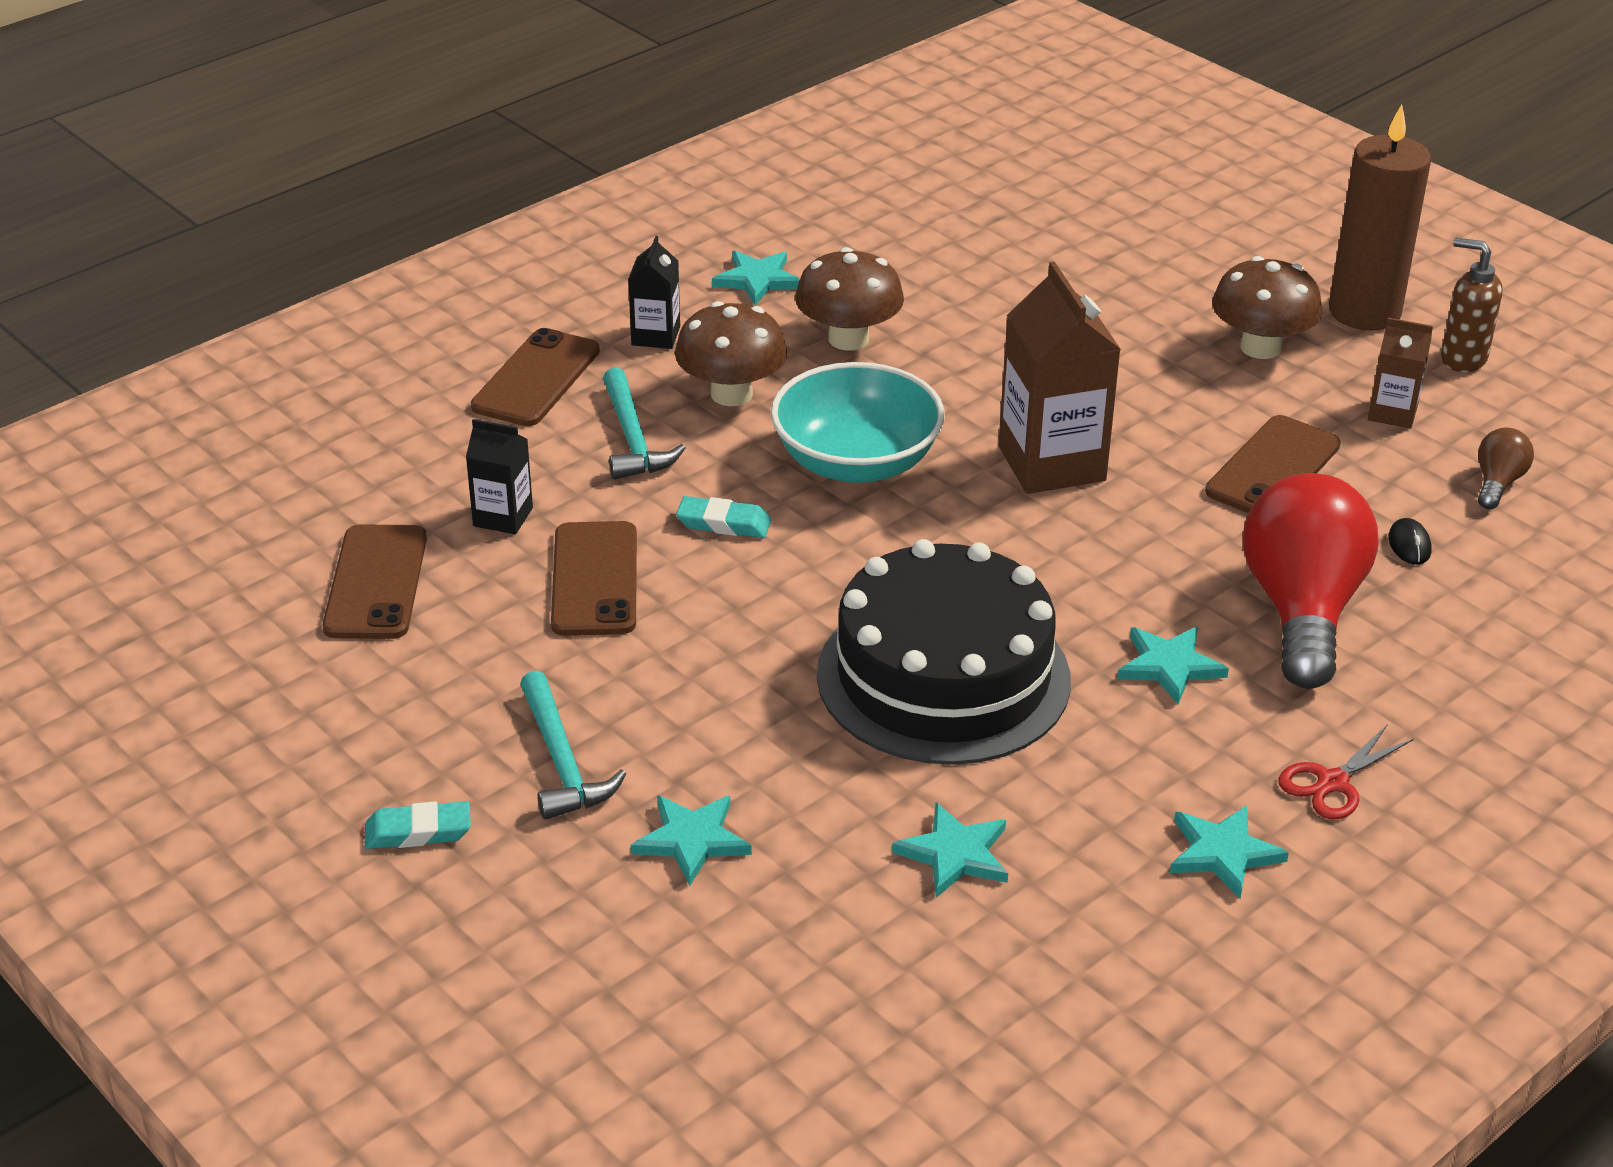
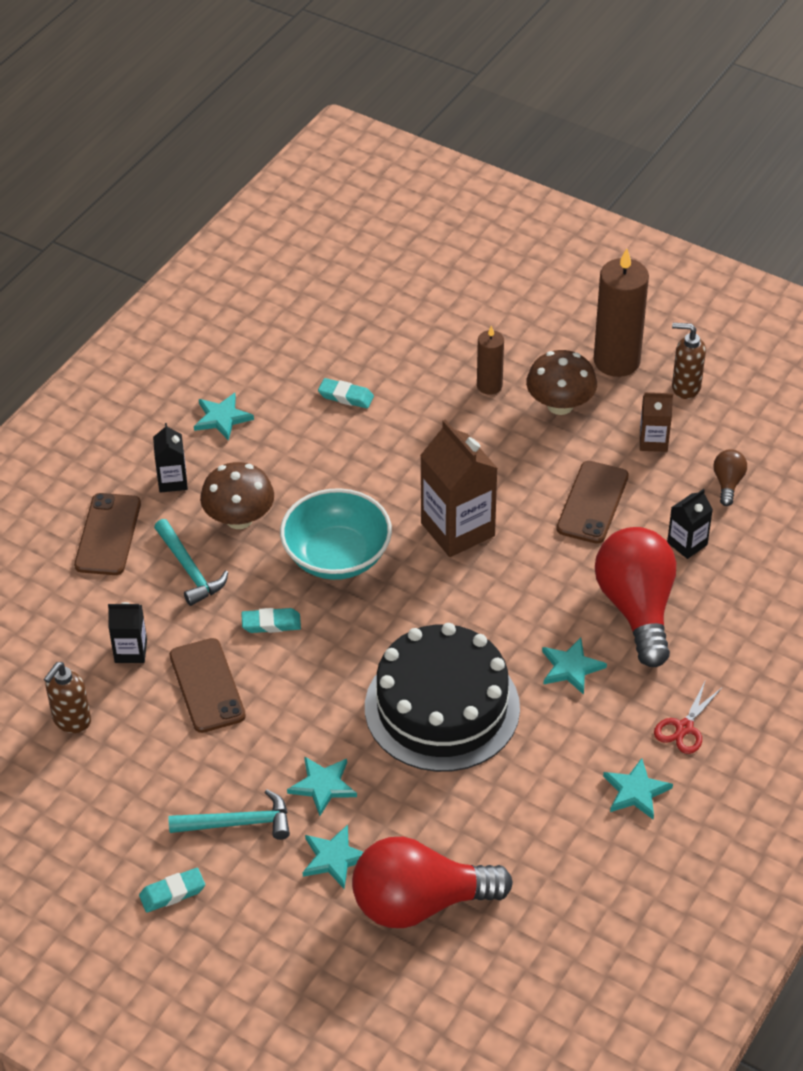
camera: 15 degrees left, 10 degrees up
(376, 583) = (71, 721): brown phone -> brown soap dispenser
(562, 761) = (238, 823): turquoise hammer -> turquoise hammer turned 60 degrees counterclockwise
(805, 932) = (420, 903): none -> red light bulb
(848, 339) = (298, 456): brown mushroom -> none
(944, 286) = (346, 396): none -> turquoise eraser
(955, 854) = (487, 830): turquoise star -> turquoise star (323, 786)
(1161, 308) = (489, 385): none -> brown candle
(1409, 545) = (687, 544): black mouse -> black carton

